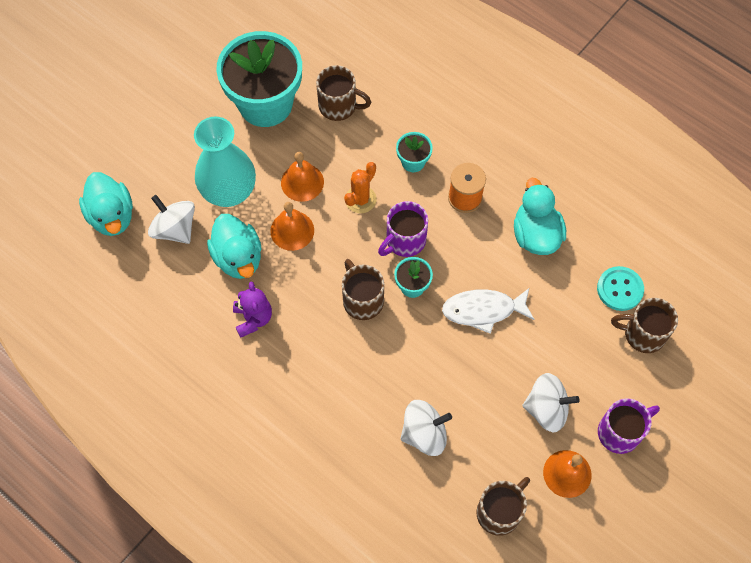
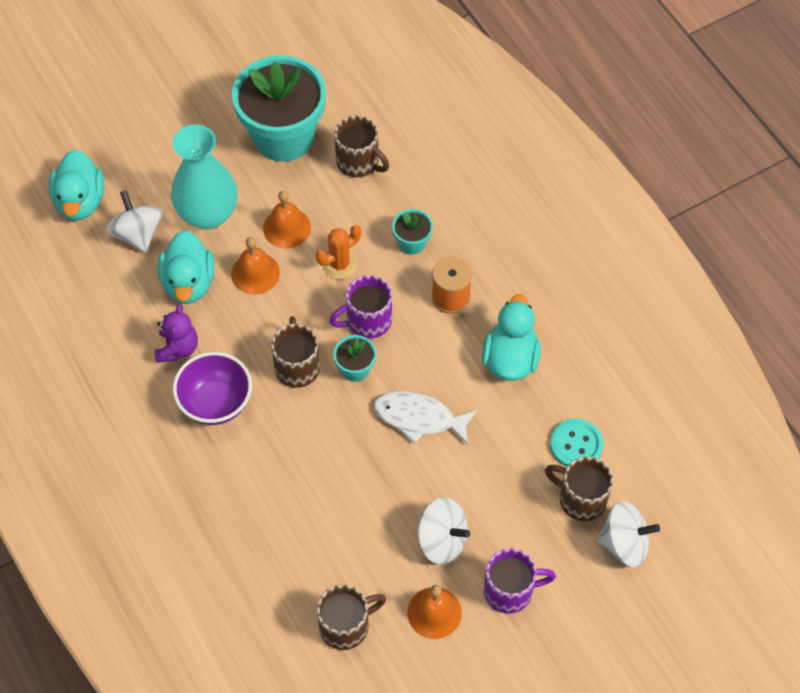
camera: 20 degrees right, 5 degrees down
(306, 356) = (216, 403): none -> purple bowl
(424, 434) = (302, 521): white spinning top -> white spinning top (624, 543)

